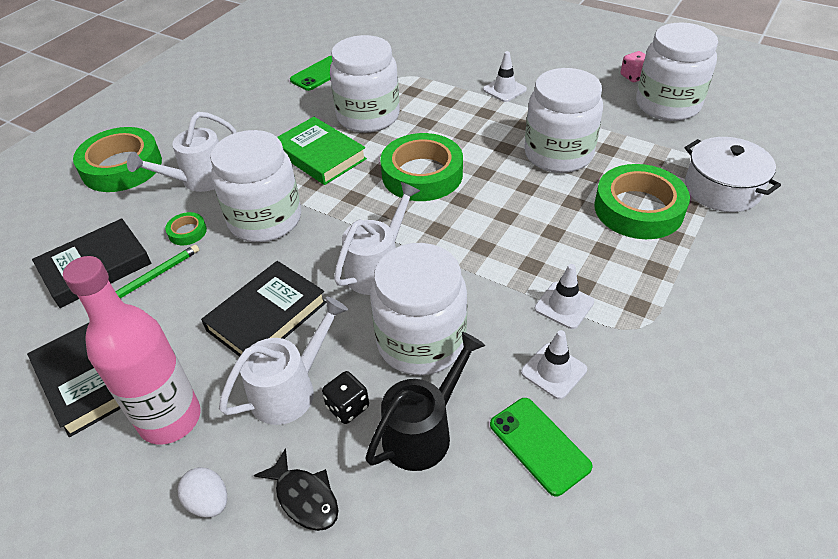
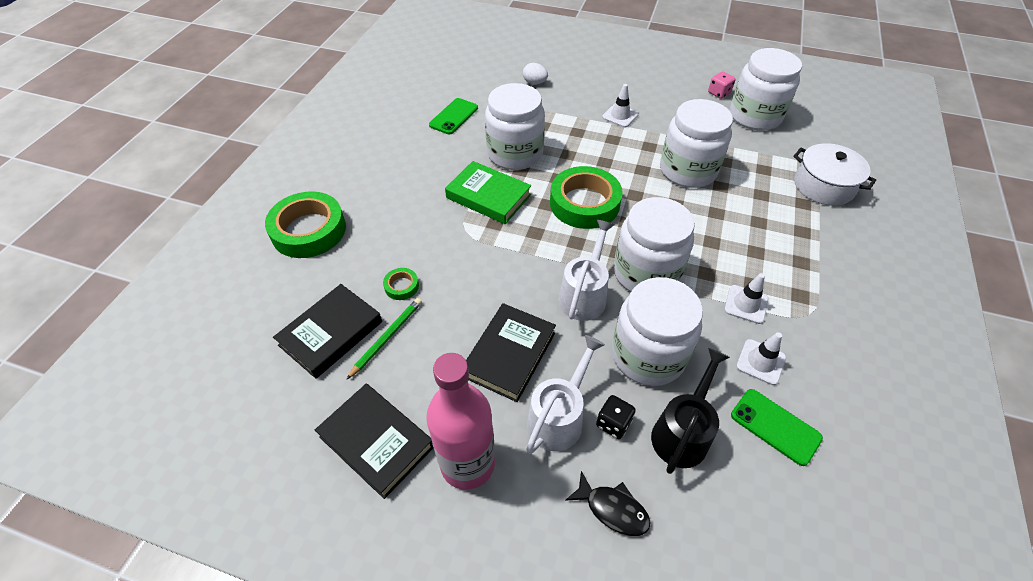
camera: 15 degrees left, 5 degrees up
(199, 180) = (389, 234): white watering can -> none
(209, 502) = (535, 530): white egg -> white egg (534, 82)
(265, 219) = (467, 264): white jar -> white jar (646, 273)
(638, 209) = (768, 212): green tape -> none

